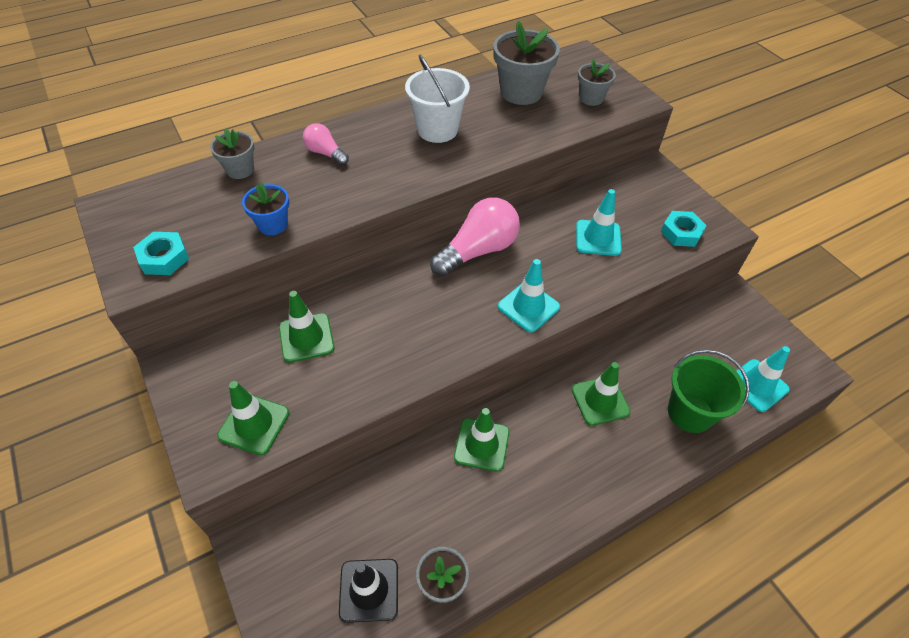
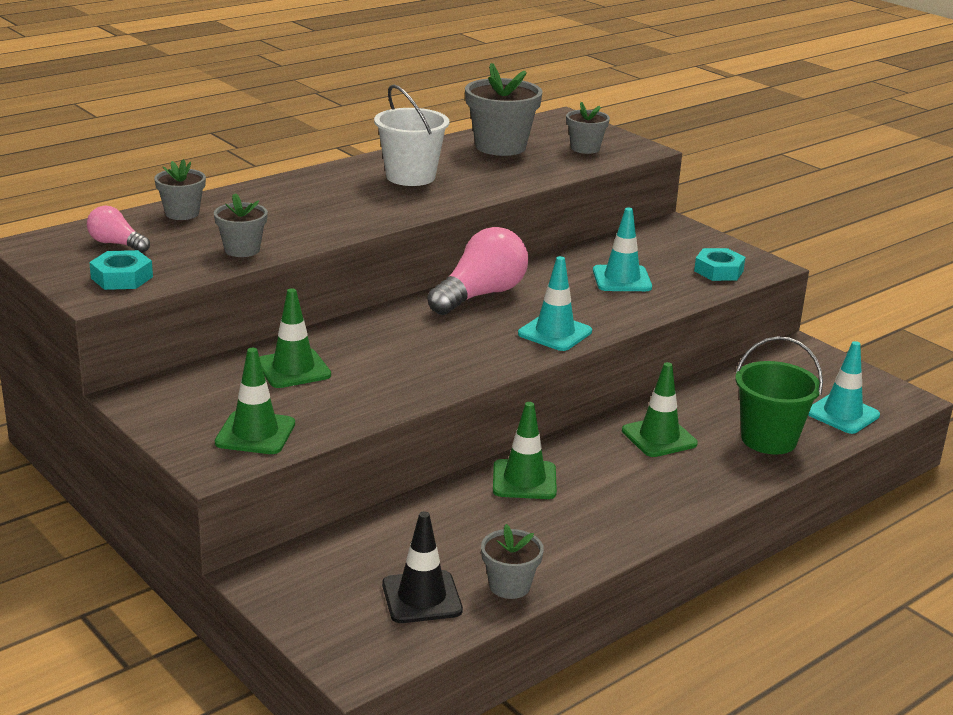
camera: 10 degrees left, 25 degrees down
(273, 224) = (242, 250): blue flower pot -> grey flower pot
(325, 153) = (281, 198): pink light bulb -> pink light bulb (116, 244)

